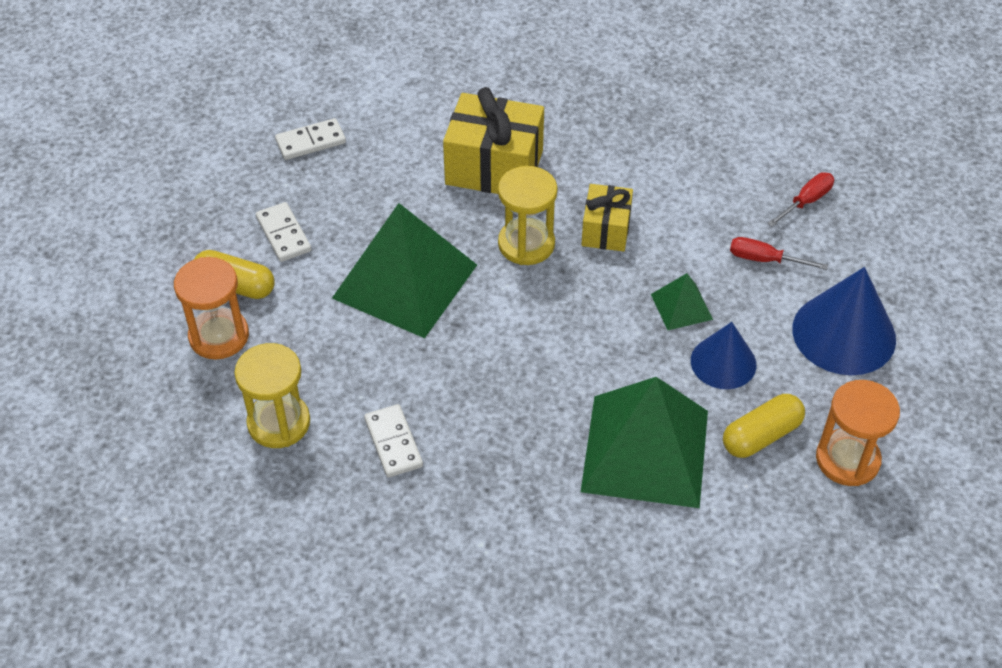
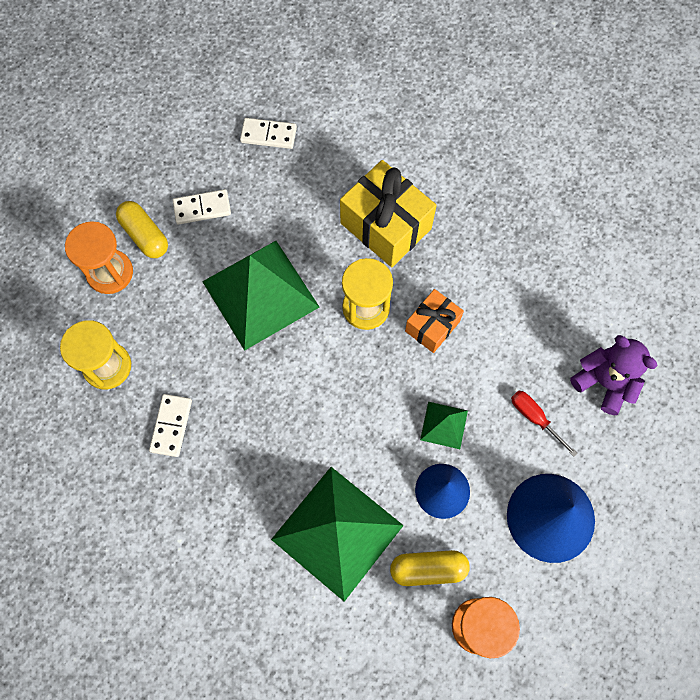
camera: 30 degrees right, 20 degrees up
(284, 234) = (202, 208): white domino -> white domino turned 75 degrees clockwise
(606, 230) = (432, 326): yellow gift -> orange gift
(806, 201) = (604, 382): red screwdriver -> purple teddy bear

